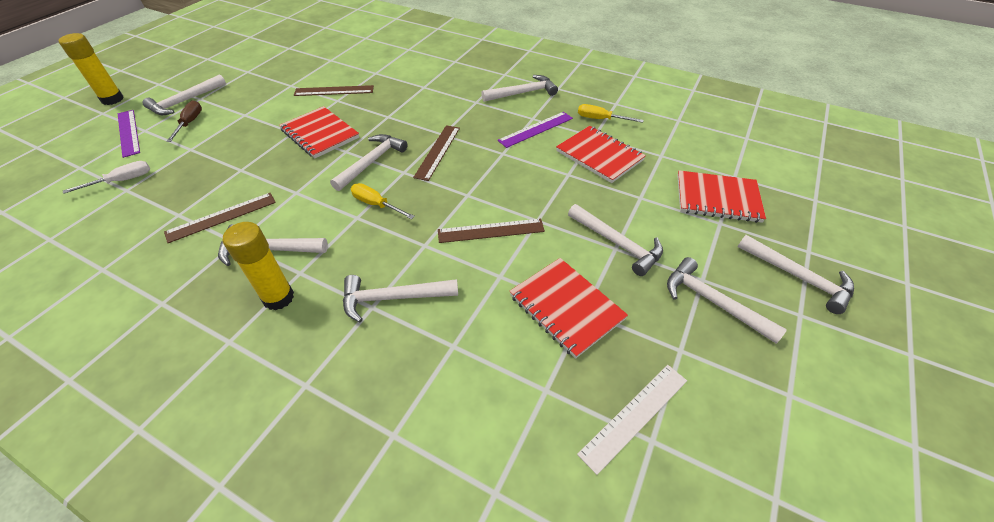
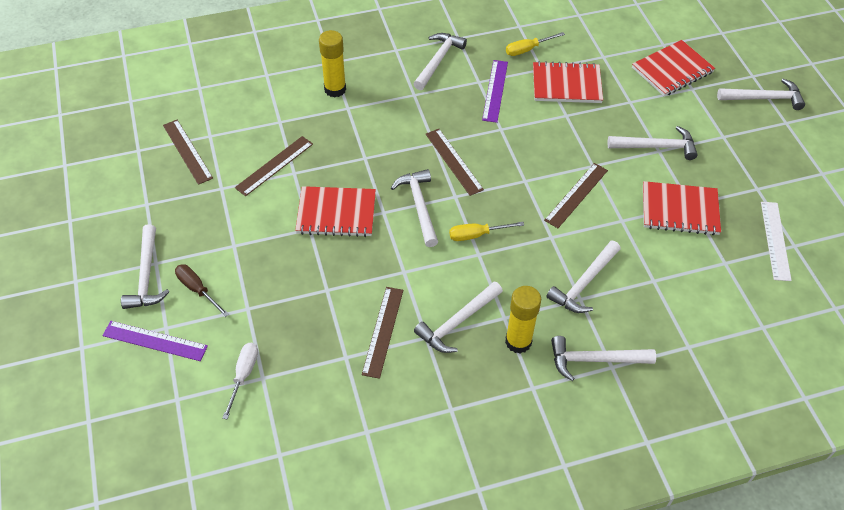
camera: 45 degrees left, 5 degrees up
(112, 99) = (61, 329): yellow glue stick -> yellow glue stick (335, 89)
(307, 60) = (187, 151): none -> brown ruler
(712, 301) = (742, 147): white hammer -> white hammer (594, 360)

